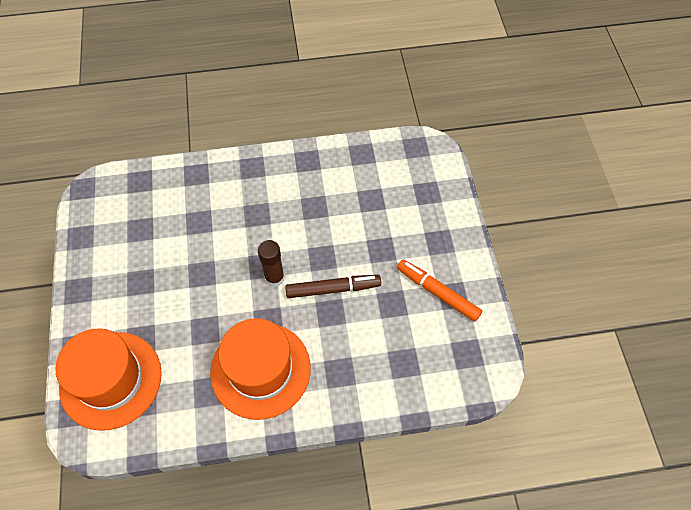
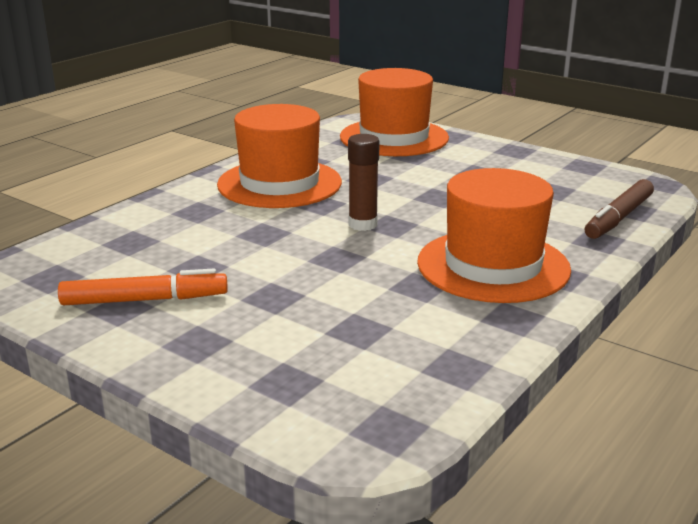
camera: 135 degrees right, 35 degrees down
(267, 194) = (493, 266): none -> orange hat
(333, 289) = (286, 246): brown marker -> brown marker (618, 218)

